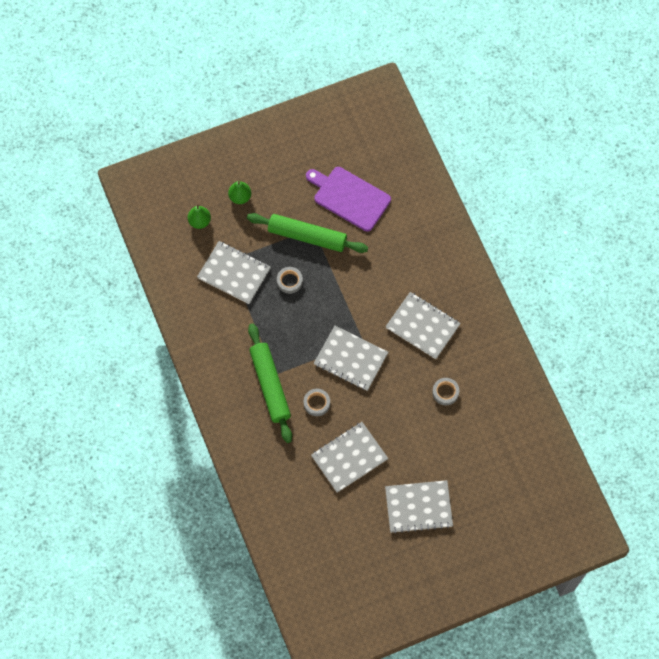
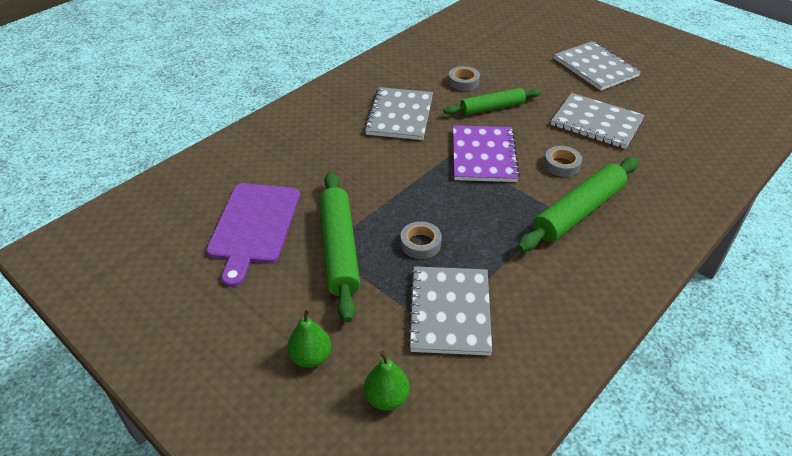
camera: 115 degrees left, 25 degrees down
(351, 359) = (483, 155): grey notebook -> purple notebook
(402, 394) = (492, 108): none -> green rolling pin

